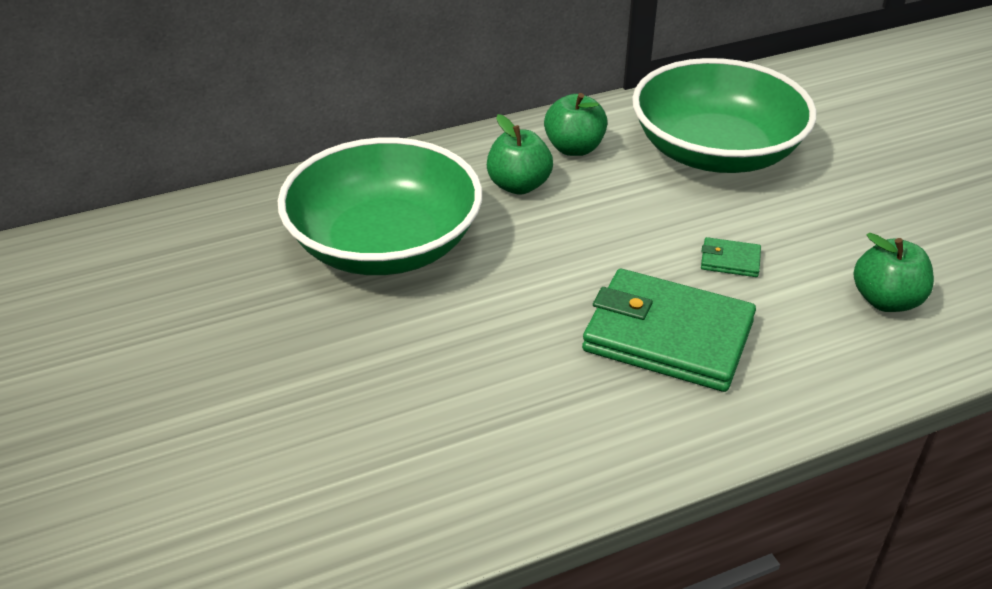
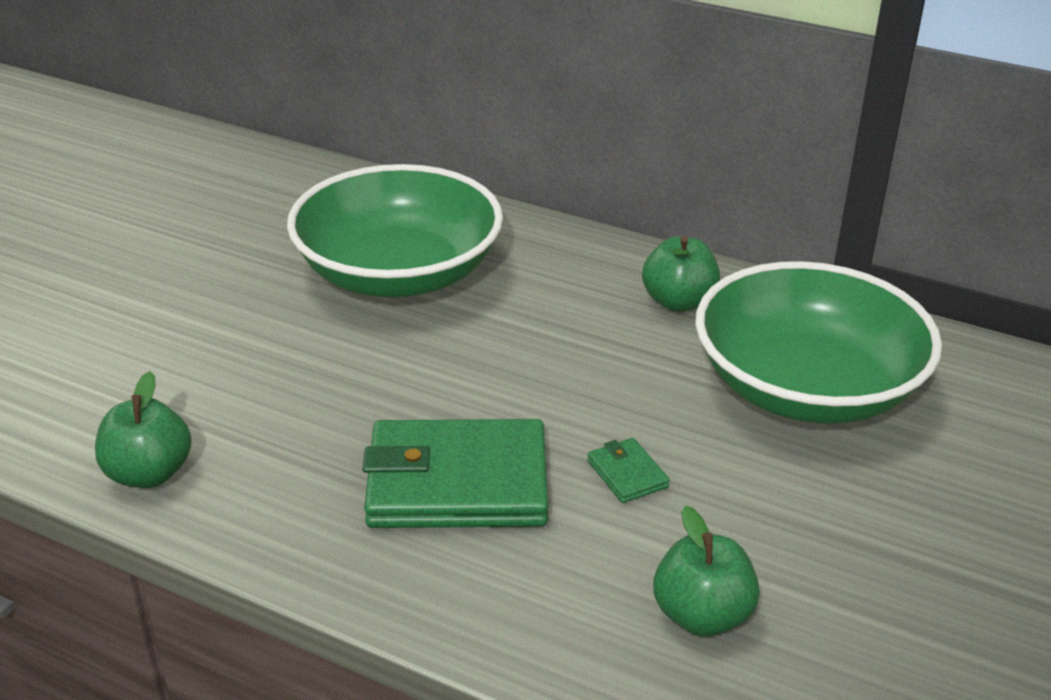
camera: 50 degrees right, 5 degrees down
(519, 185) = (574, 299): green apple -> green apple (149, 473)
(668, 336) = (457, 482): green wallet -> green wallet turned 75 degrees counterclockwise

